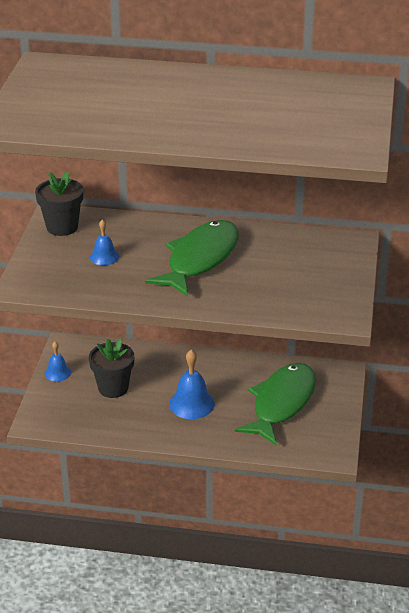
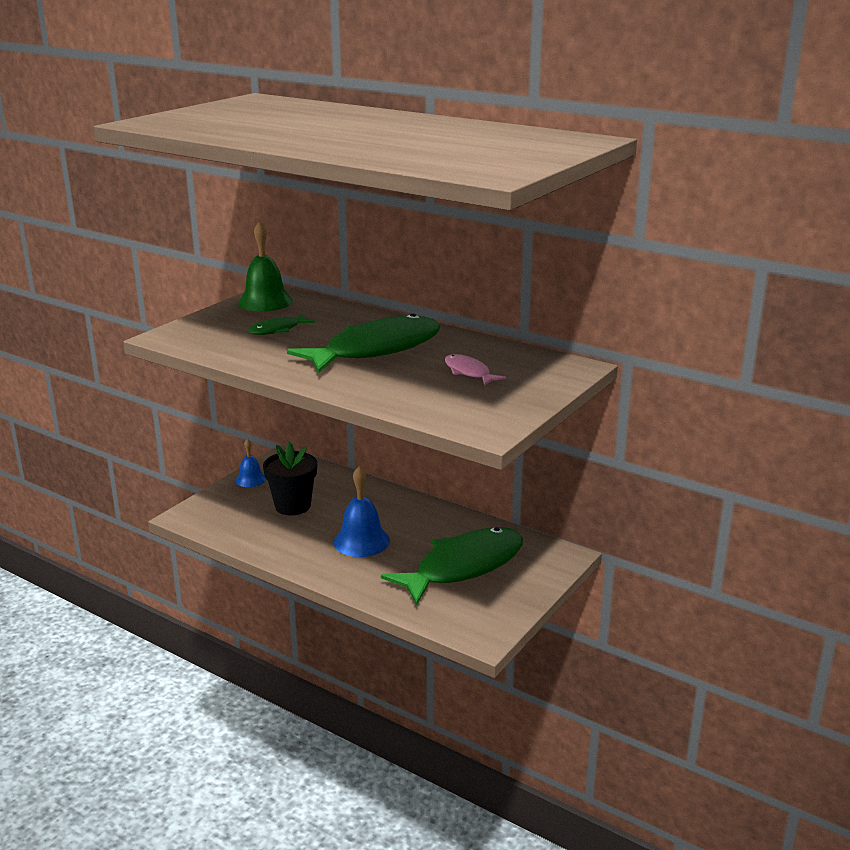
camera: 25 degrees right, 10 degrees down
(62, 227) = (265, 302): black flower pot -> green bell
(104, 257) = (277, 330): blue bell -> green fish
(286, 265) = (469, 372): none -> pink fish

